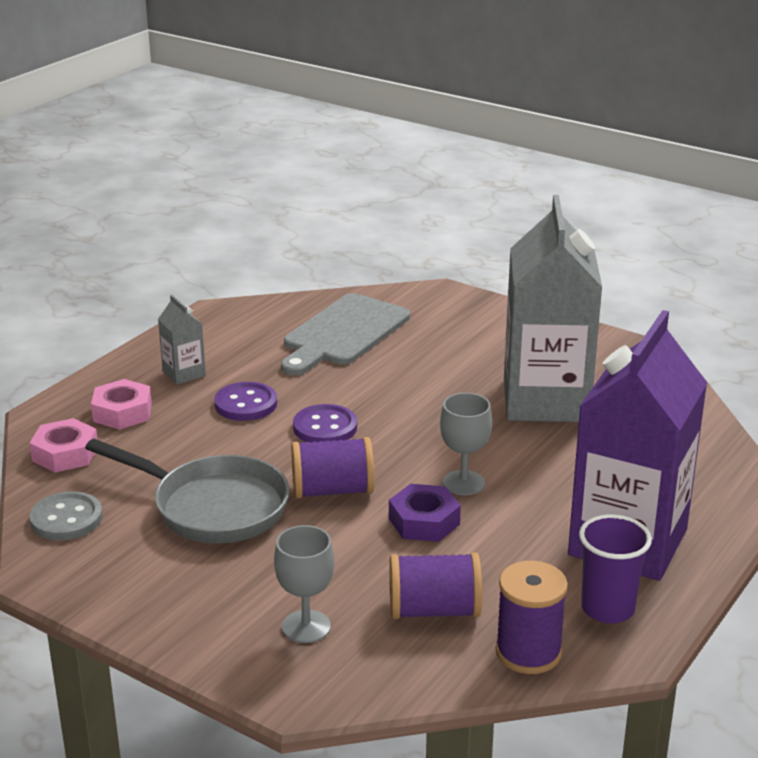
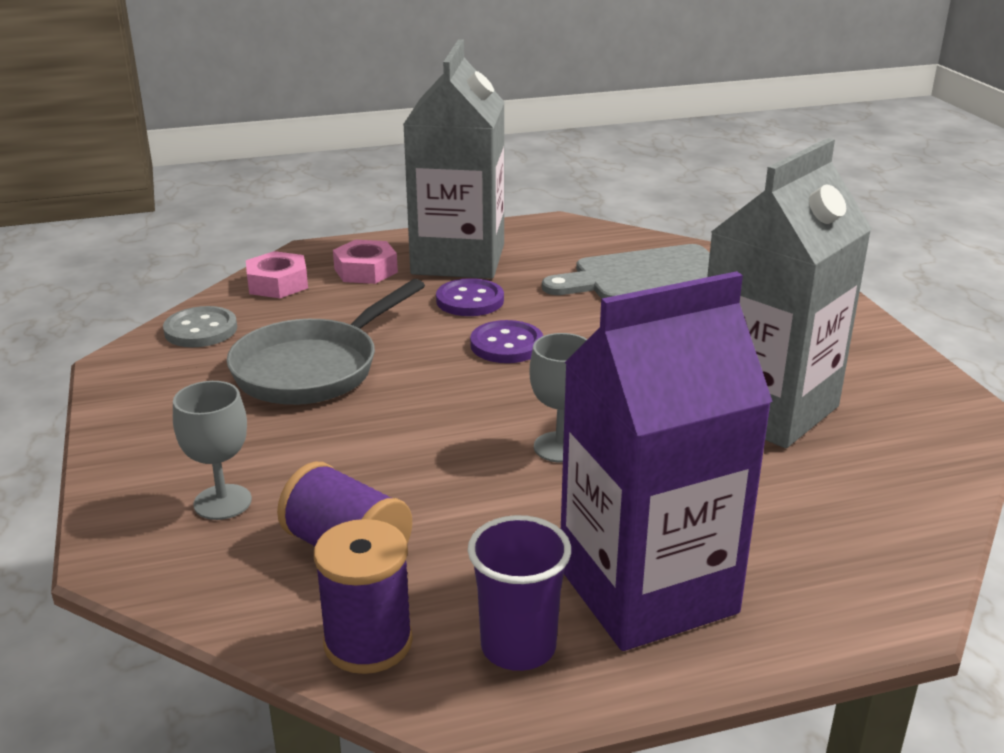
camera: 40 degrees right, 0 degrees up
(184, 373) = (458, 260): grey carton -> grey carton, size x2.42
(212, 507) = (313, 368): grey pan -> grey pan turned 60 degrees clockwise
(333, 490) = (429, 399): purple spool -> none
(424, 521) = (467, 464): purple nut -> none

